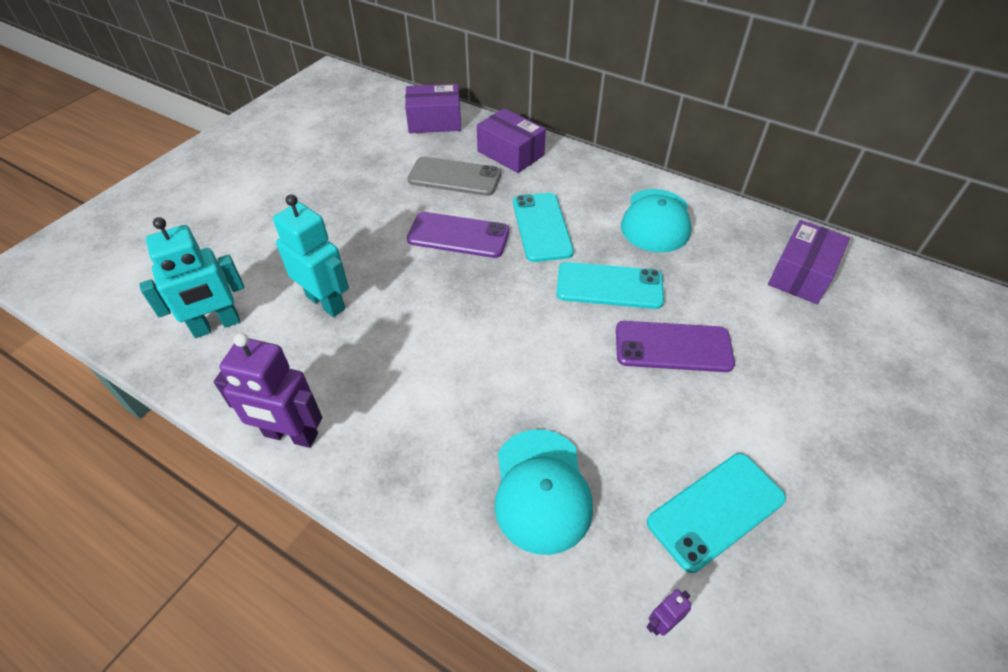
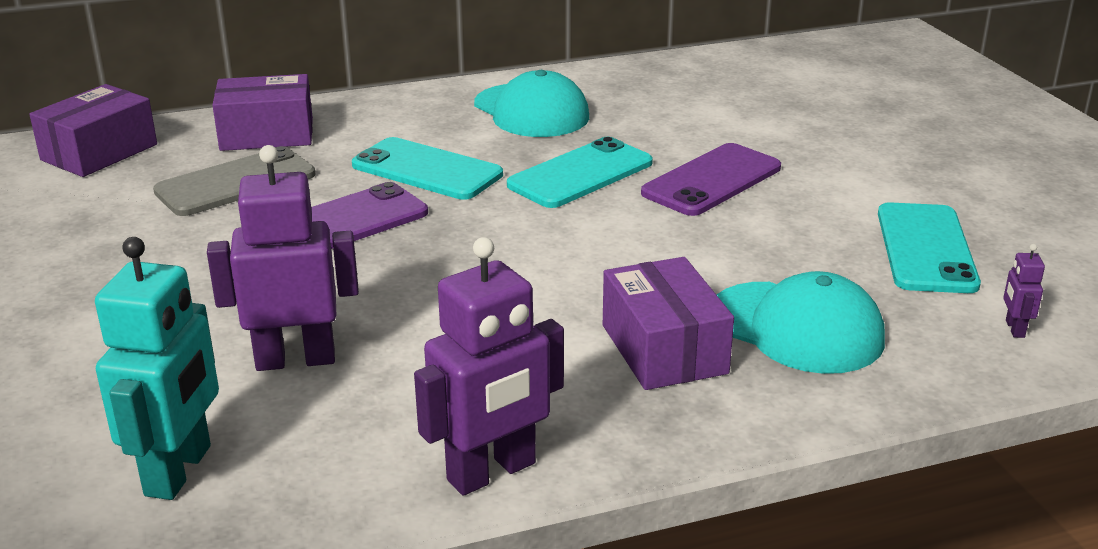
camera: 50 degrees left, 20 degrees down
(326, 302) = (295, 359): turquoise robot -> purple robot
(801, 274) = (715, 86): purple box -> purple box (663, 349)

